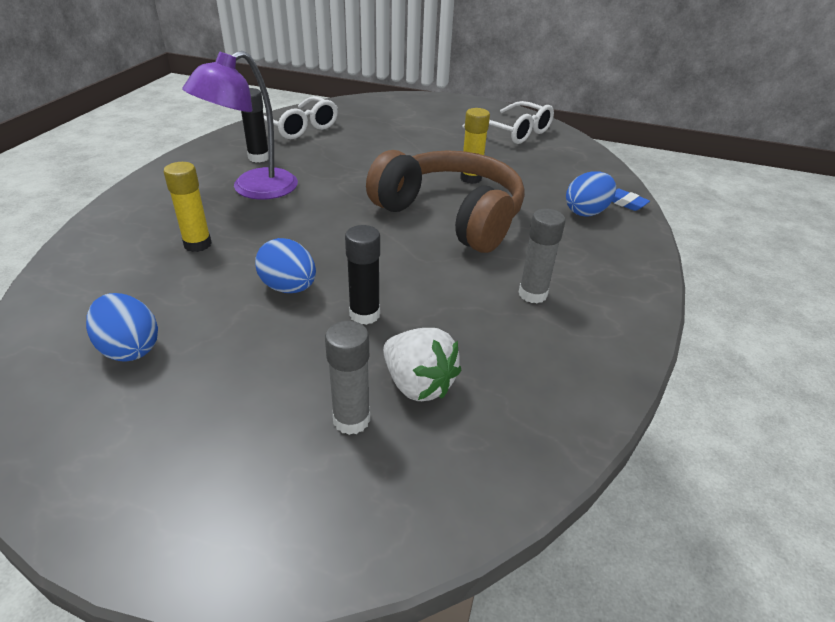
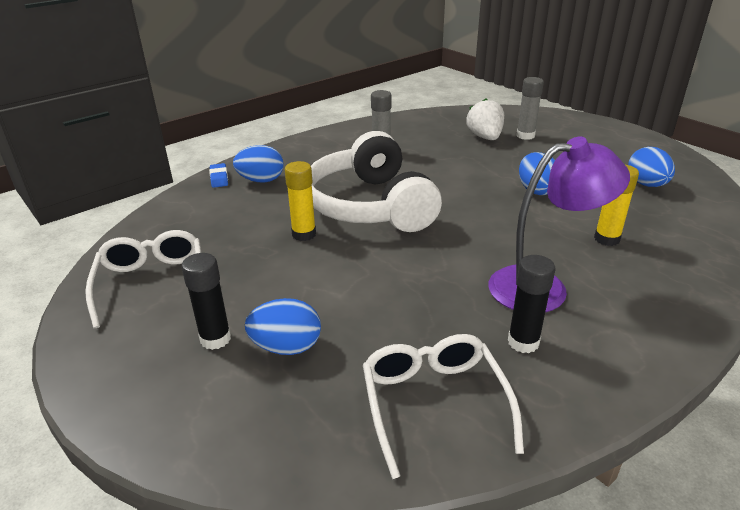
camera: 145 degrees left, 5 degrees down
(364, 314) = (493, 166): black glue stick -> black glue stick (215, 339)
(395, 127) = (286, 347): none -> blue egg
(451, 216) = (370, 206): brown headphones -> white headphones

